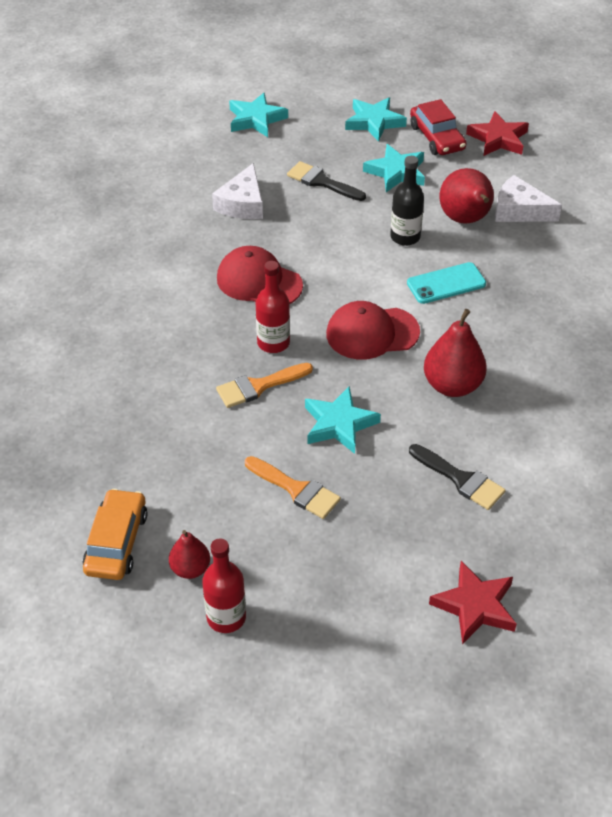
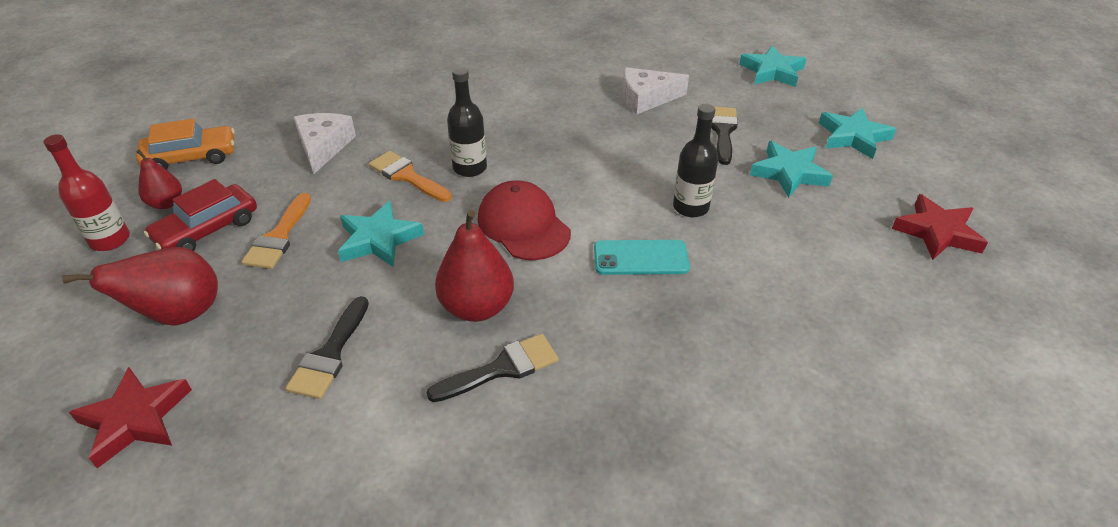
camera: 65 degrees right, 5 degrees down
(259, 281) = (547, 137): red cap -> none
(273, 343) = (470, 168): red bottle -> black bottle
(437, 137) = (880, 185): red car -> red car (207, 229)
(446, 283) = (641, 258): turquoise phone -> turquoise phone turned 45 degrees counterclockwise
(465, 220) = (762, 244): red pear -> red pear (179, 315)
(519, 210) = (824, 285): white cheese -> white cheese (323, 147)
(519, 389) = (502, 368): none -> black brush

